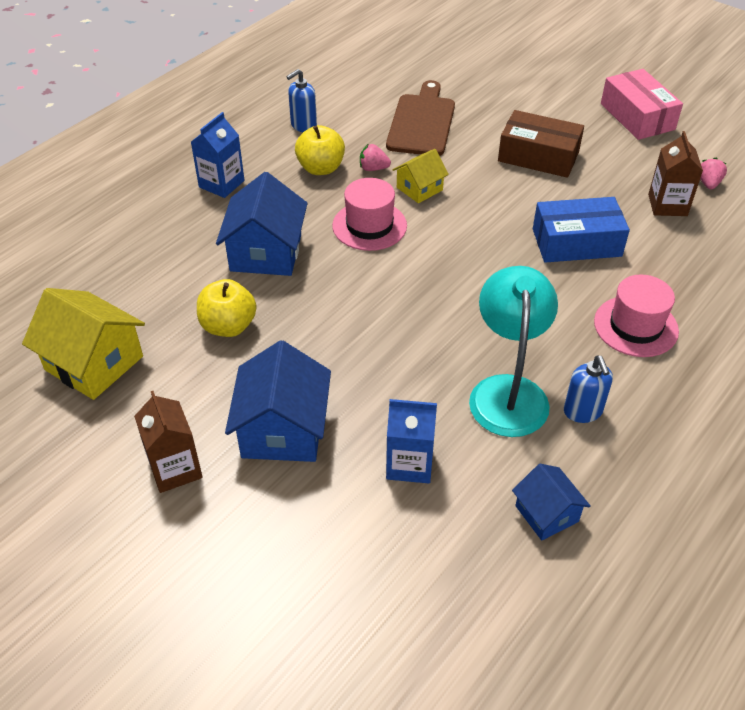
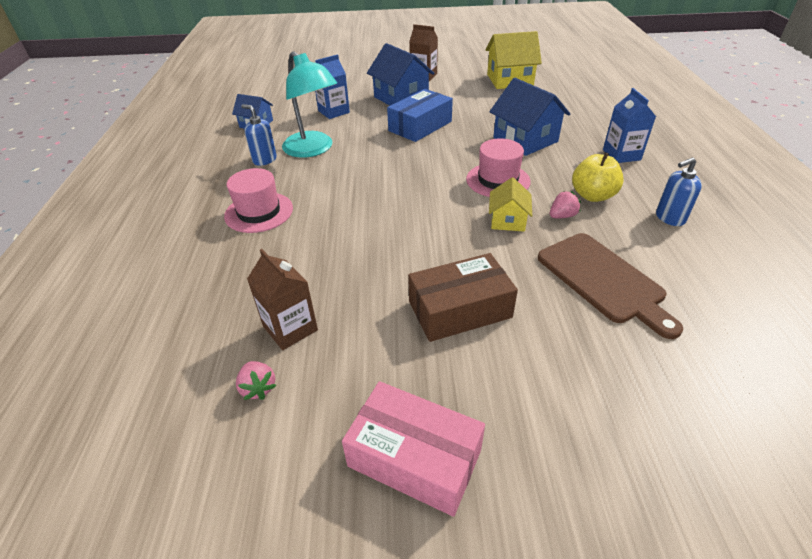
camera: 140 degrees right, 5 degrees down
(228, 326) = (483, 110): yellow apple -> none
(303, 126) = (669, 218): blue soap dispenser -> blue soap dispenser turned 120 degrees counterclockwise
(576, 242) = (346, 245): blue box -> blue box (420, 126)

